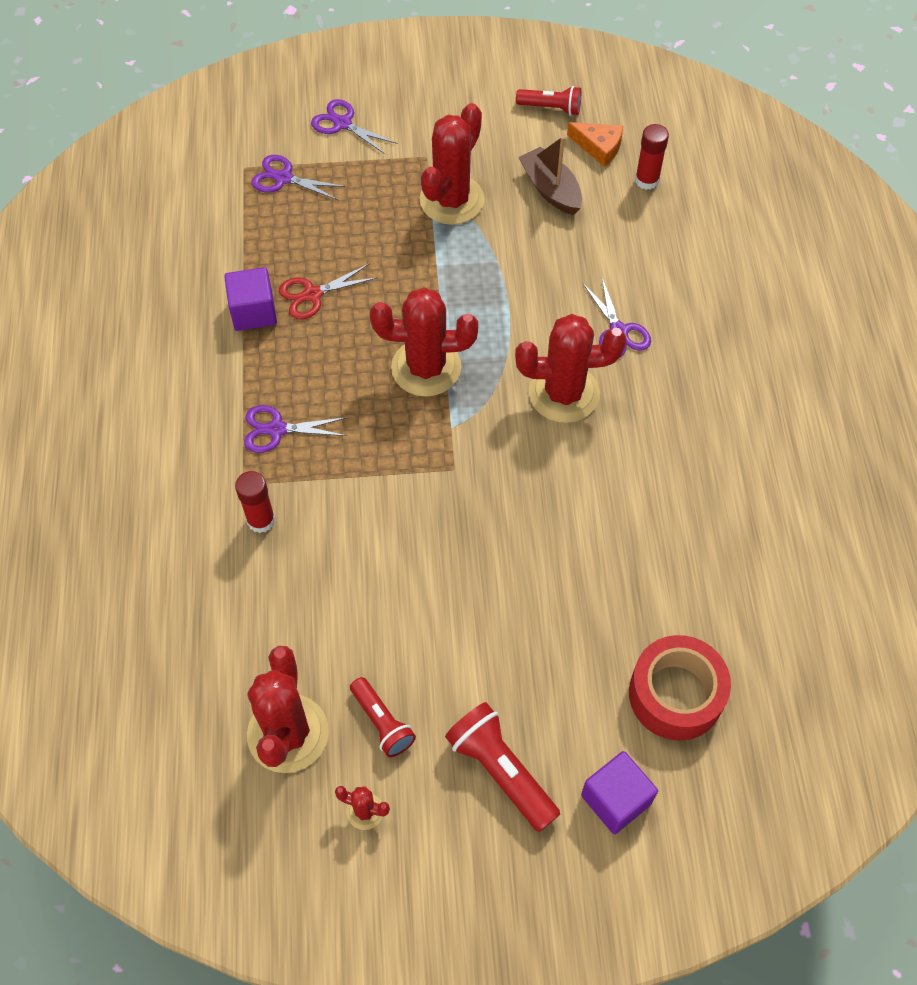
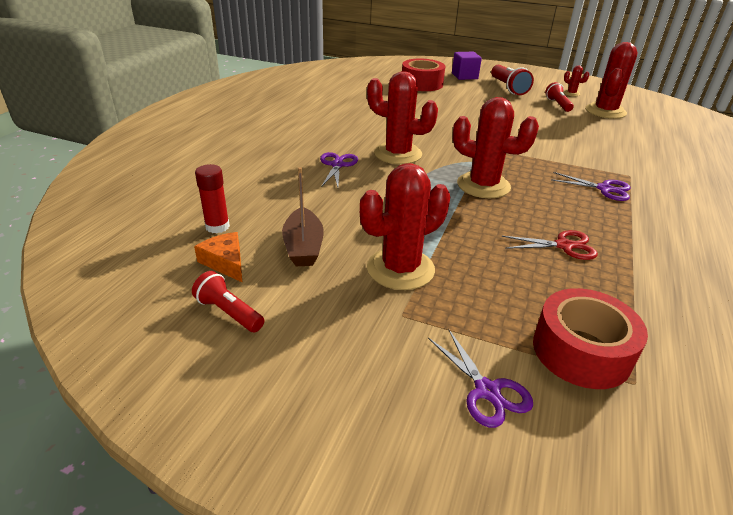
camera: 155 degrees left, 25 degrees down
(253, 312) = (622, 251): purple cube -> none
(261, 520) = (617, 161): red glue stick -> none
(283, 178) = (581, 351): purple scissors -> red tape

